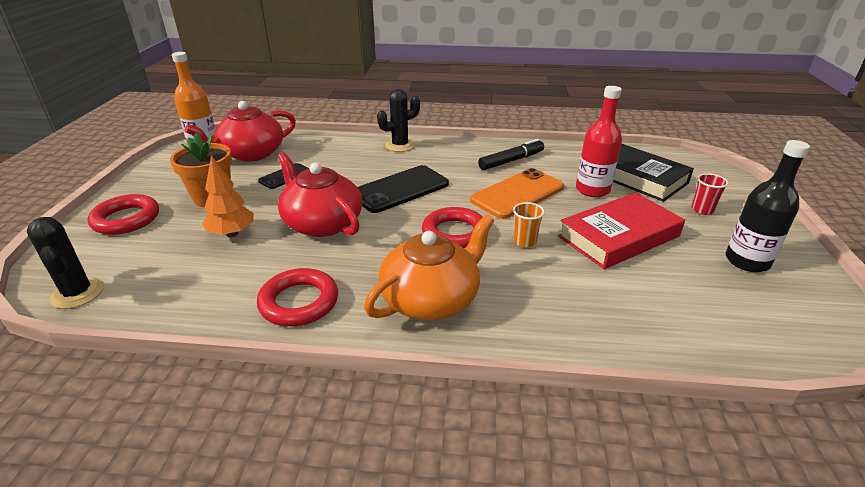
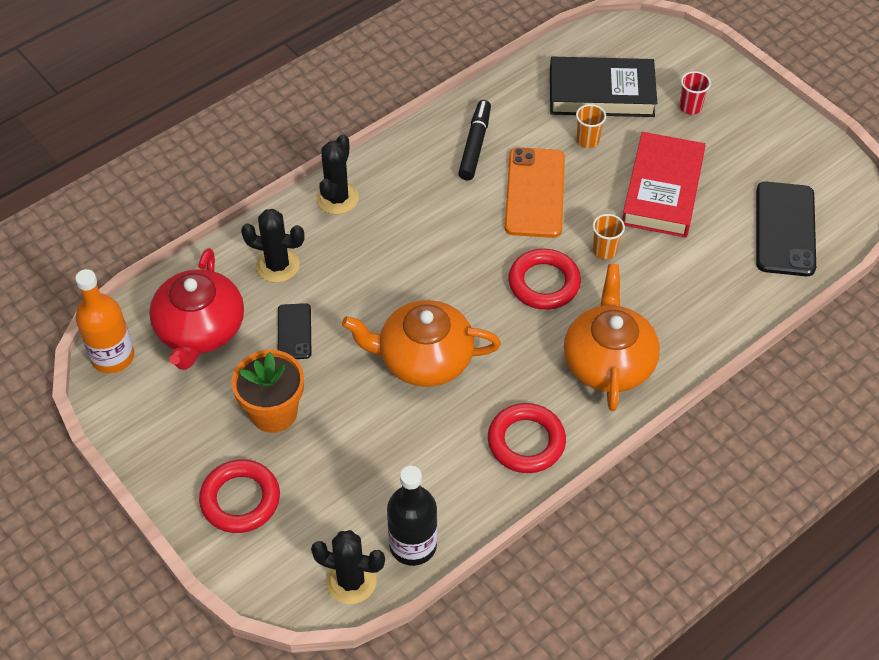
camera: 45 degrees left, 20 degrees up
(232, 233) = (367, 431): orange tree -> none
(322, 223) = (424, 358): red teapot -> orange teapot
(327, 152) = (277, 265): none -> black cactus
(400, 189) = (429, 264): black phone -> black phone (785, 229)
(592, 190) = (587, 140): red bottle -> orange cup
(747, 261) = (764, 154): black bottle -> black bottle (413, 545)

